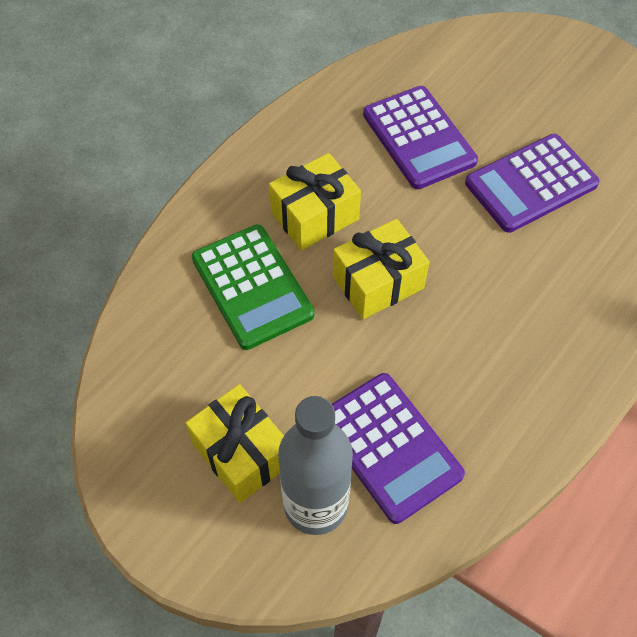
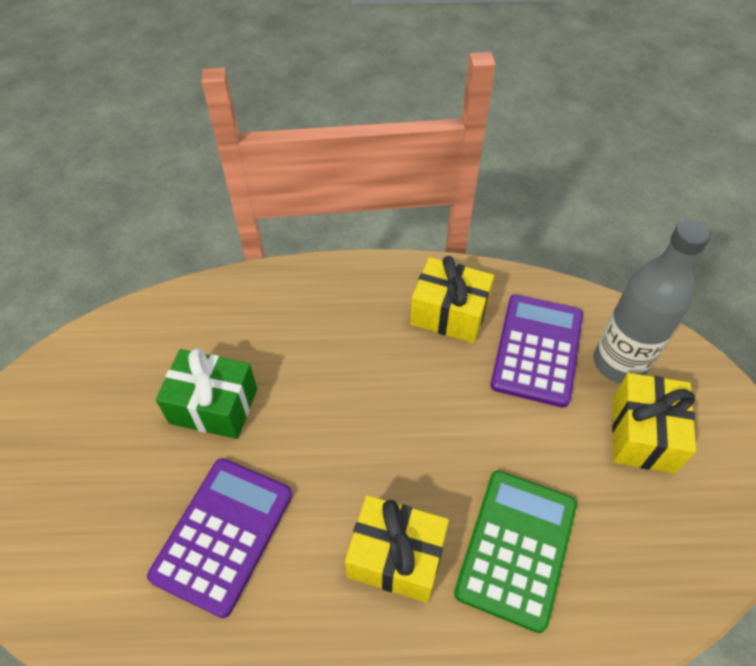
camera: 130 degrees left, 5 degrees down
(378, 282) = (417, 451): yellow gift -> yellow gift (449, 313)
(531, 184) = (213, 406): purple calculator -> green gift

